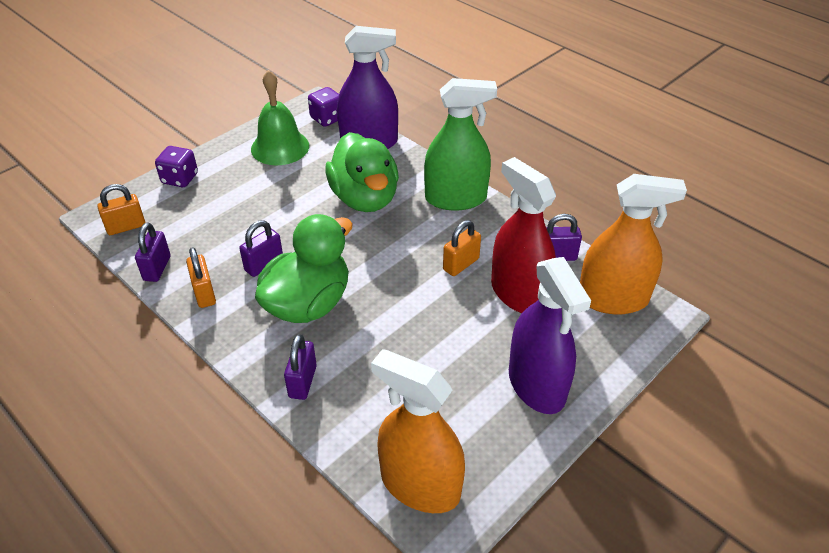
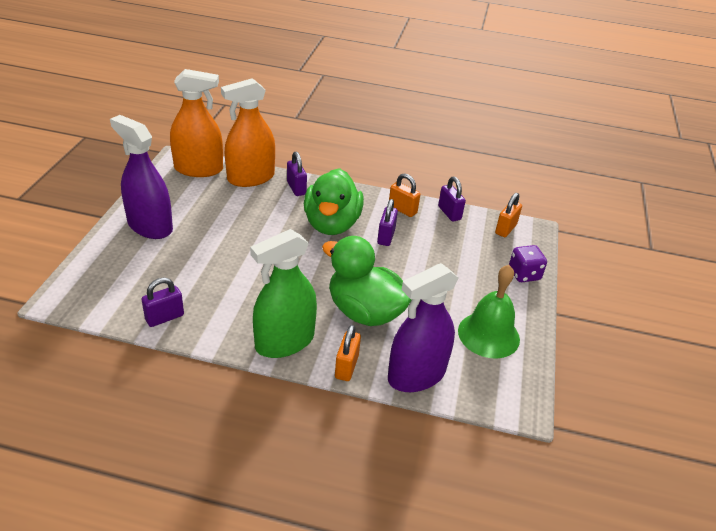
camera: 145 degrees right, 5 degrees down
(327, 119) = (486, 389): purple dice -> none
(461, 264) = (243, 284): orange padlock -> orange padlock (346, 367)
(519, 294) = (185, 277): red spray bottle -> none
(612, 299) = (105, 297): orange spray bottle -> orange spray bottle (251, 178)

